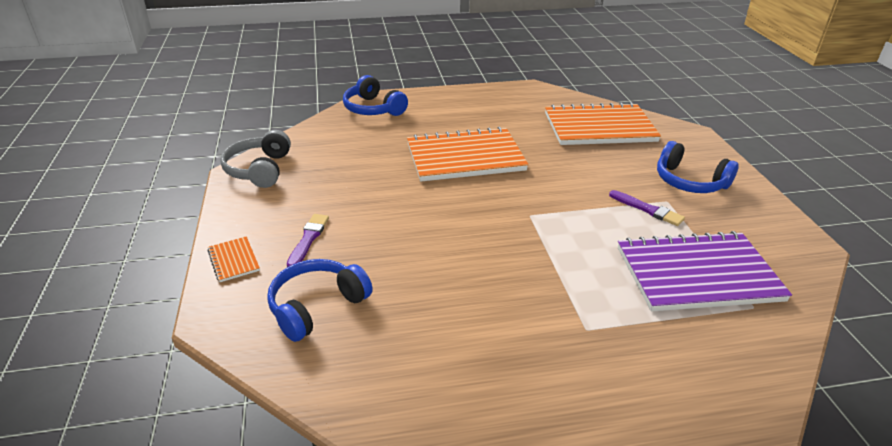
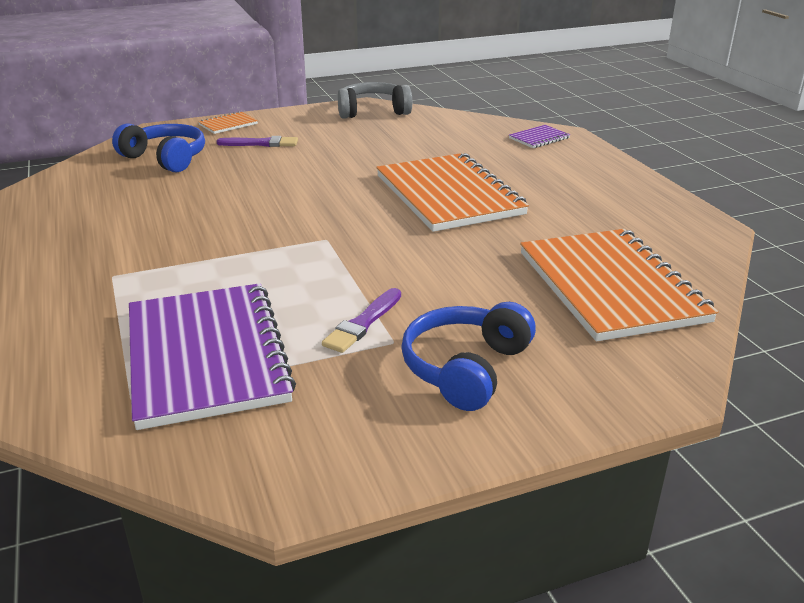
camera: 80 degrees right, 5 degrees down
(373, 109) = (539, 138): blue headphones -> purple notebook

